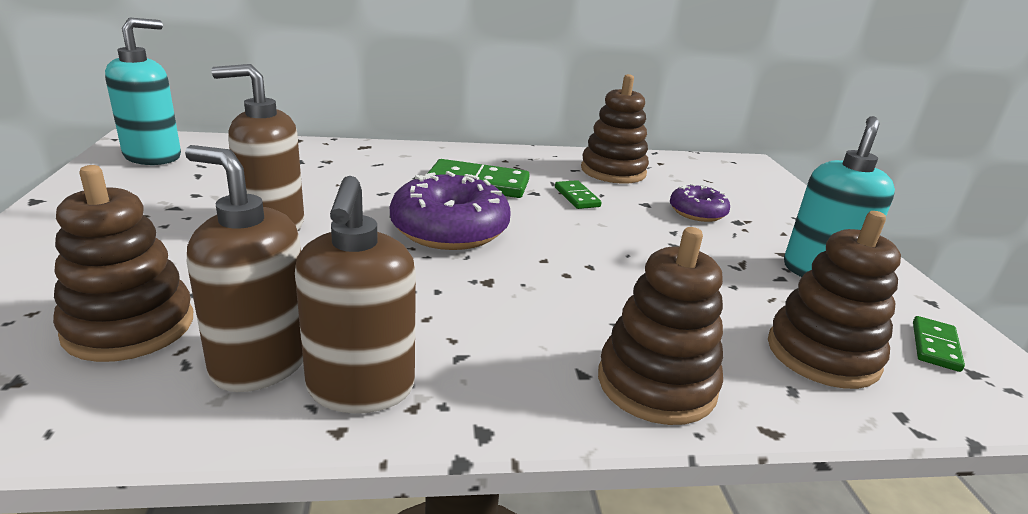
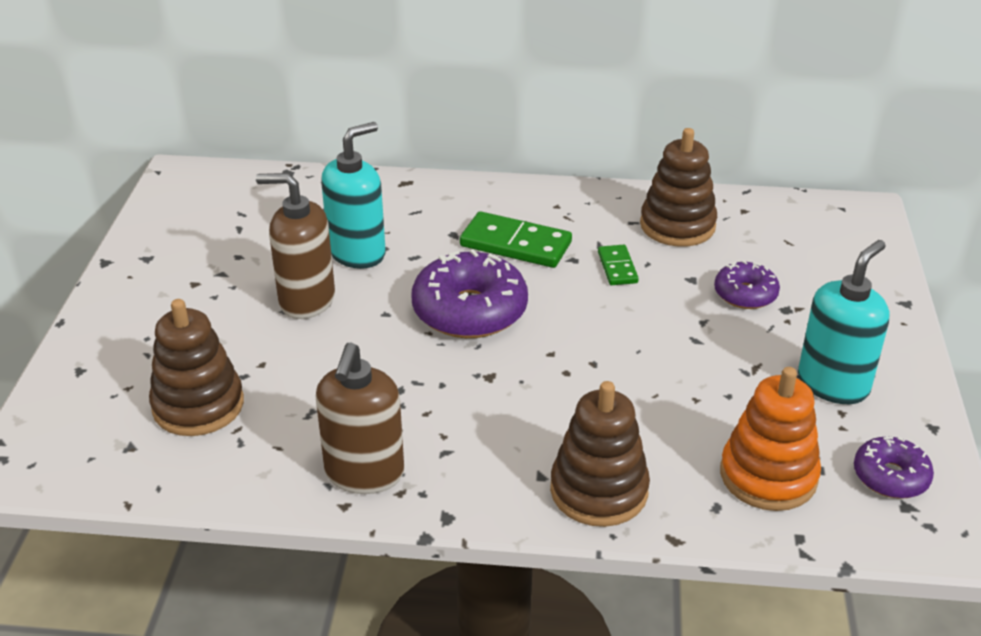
camera: 15 degrees right, 10 degrees up
(153, 156) = (196, 200): turquoise soap dispenser -> turquoise soap dispenser (357, 253)
(260, 363) = (293, 446): brown soap dispenser -> none
(822, 354) = (768, 476): brown stacking toy -> orange stacking toy
(935, 346) = (890, 477): green domino -> purple donut

